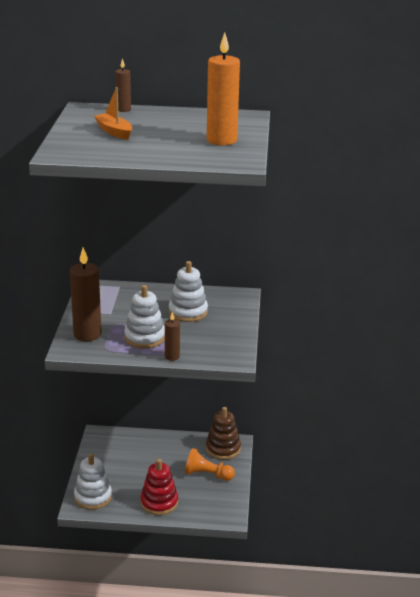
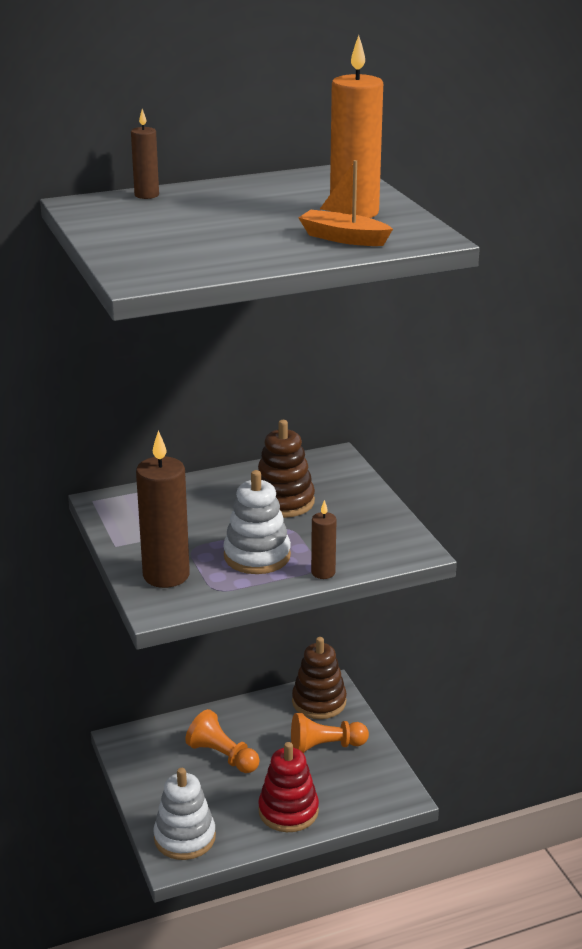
camera: 25 degrees left, 0 degrees up
(114, 132) = (180, 229): orange boat -> orange boat (343, 238)
(146, 461) = (222, 756): none -> orange pawn
(188, 312) = (283, 501): white stacking toy -> brown stacking toy

